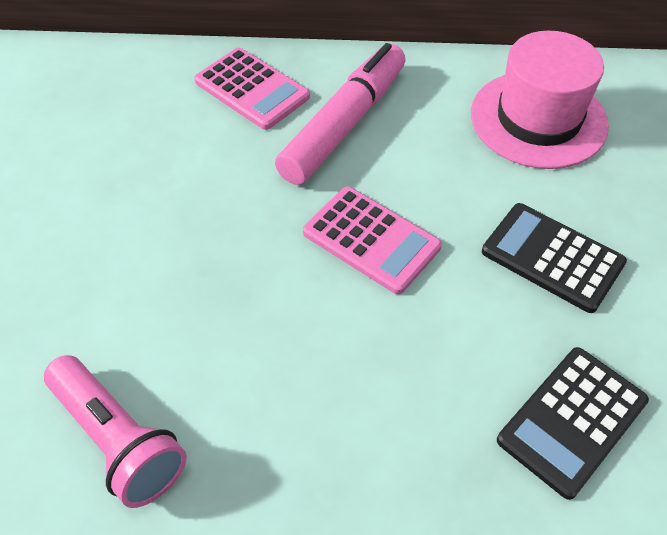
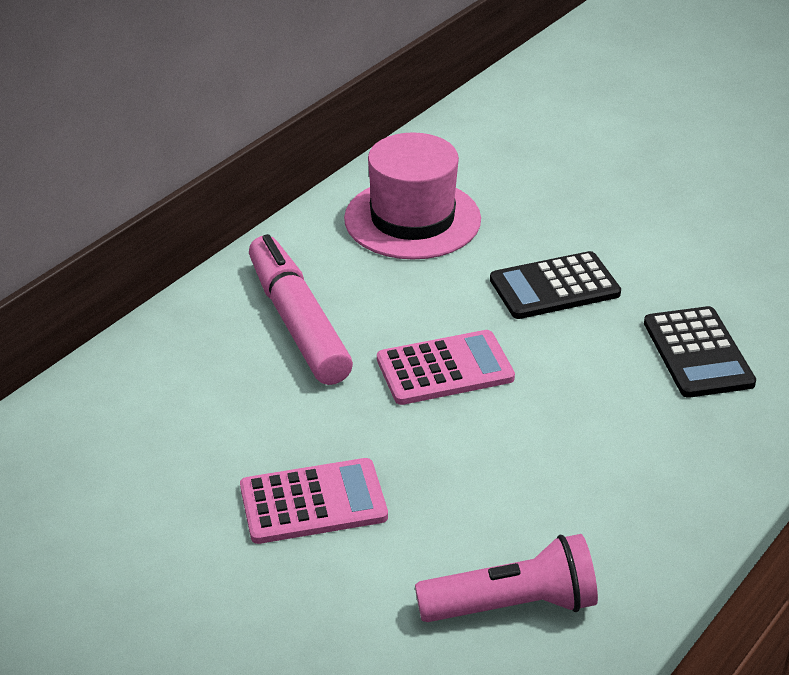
camera: 55 degrees left, 15 degrees down
(252, 89) = (185, 357): pink calculator -> pink calculator (313, 502)

